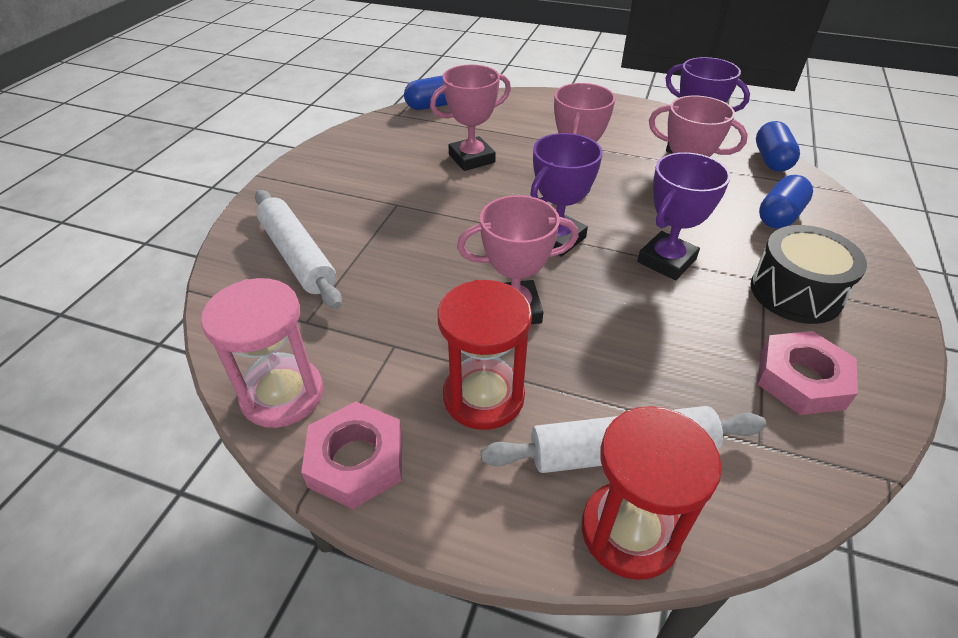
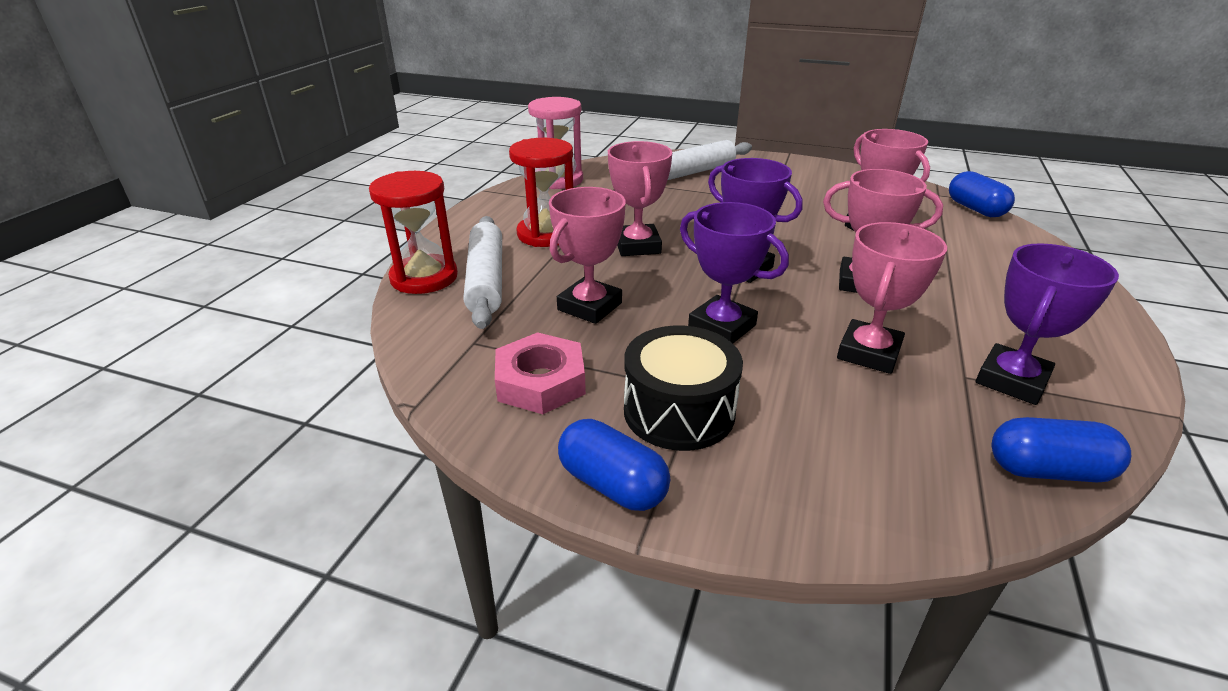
camera: 90 degrees right, 10 degrees down
(356, 460) = (505, 200): pink nut -> none
(658, 348) = (589, 306): none -> pink trophy
(779, 216) = (857, 438): blue capsule -> blue capsule (612, 484)

